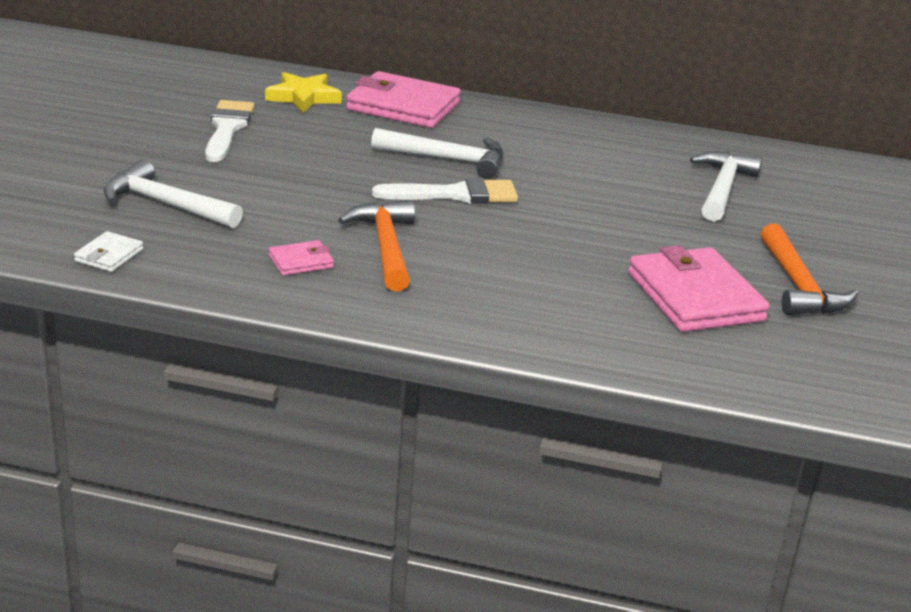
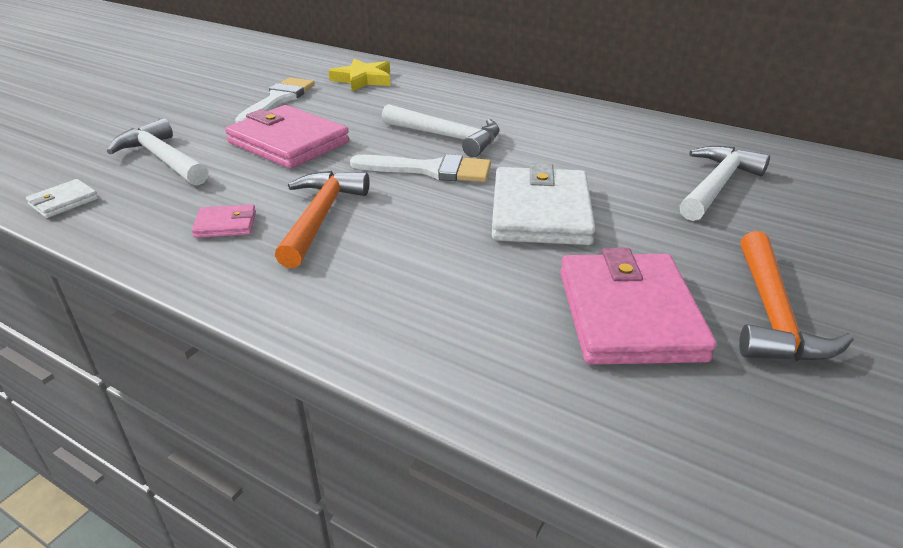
camera: 20 degrees right, 5 degrees up
(403, 106) = (441, 91): pink wallet -> pink wallet (288, 143)
(582, 225) = (540, 212): none -> white wallet

